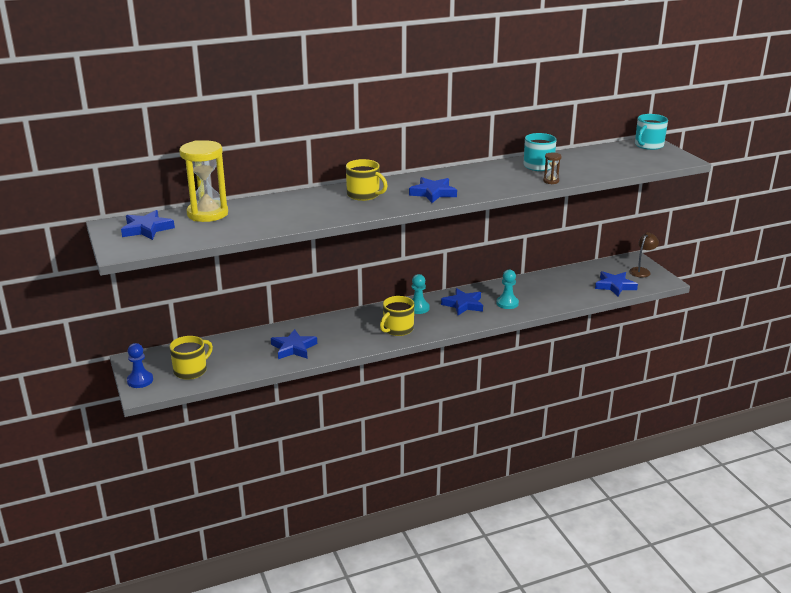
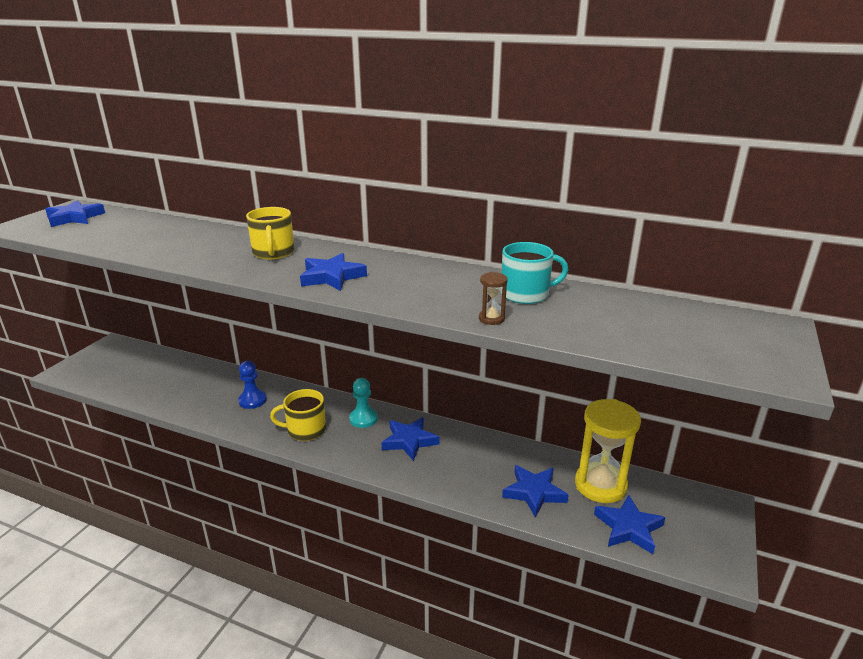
camera: 45 degrees right, 0 degrees up
(140, 380) = (80, 362): blue pawn -> blue pawn (252, 400)
(191, 370) = (116, 373): yellow mug -> none
(207, 214) = (136, 222): yellow hourglass -> yellow hourglass (600, 485)
(293, 348) = (204, 397): blue star -> blue star (534, 492)
(507, 303) = (455, 467): turquoise pawn -> none
(641, 271) = (708, 529): brown lamp -> none
(648, 145) = (764, 329): turquoise mug -> none

